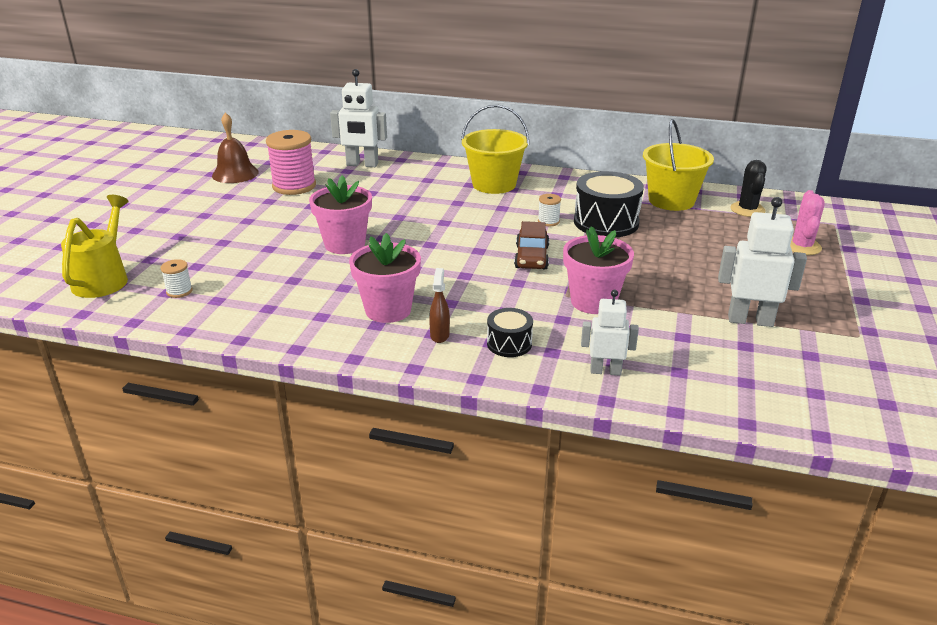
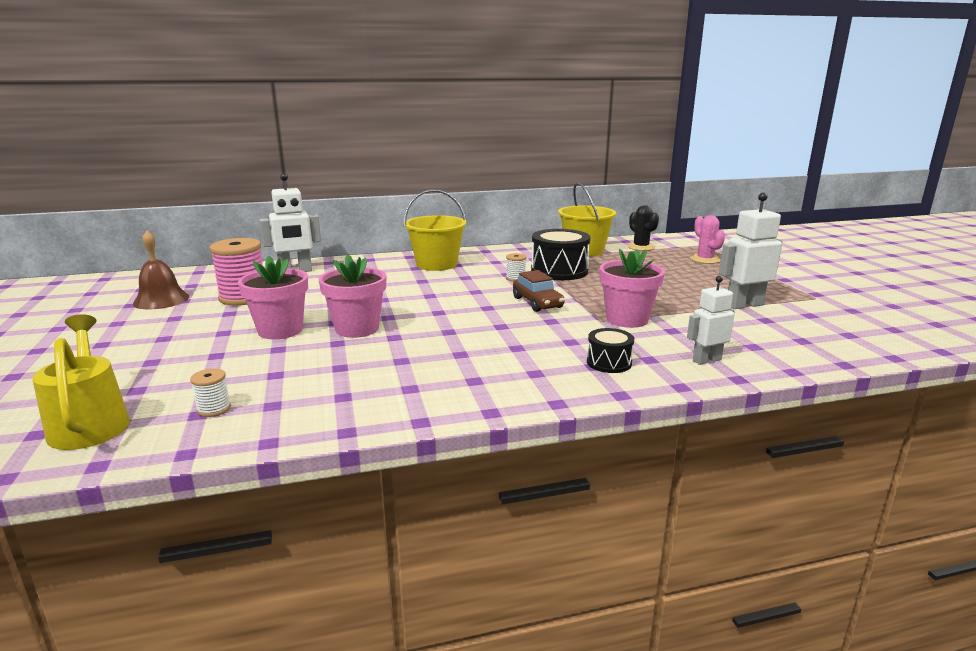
camera: 30 degrees left, 10 degrees down
(388, 310) = (469, 366): pink flower pot -> pink flower pot (280, 330)
(440, 335) = (543, 372): brown spray bottle -> none

